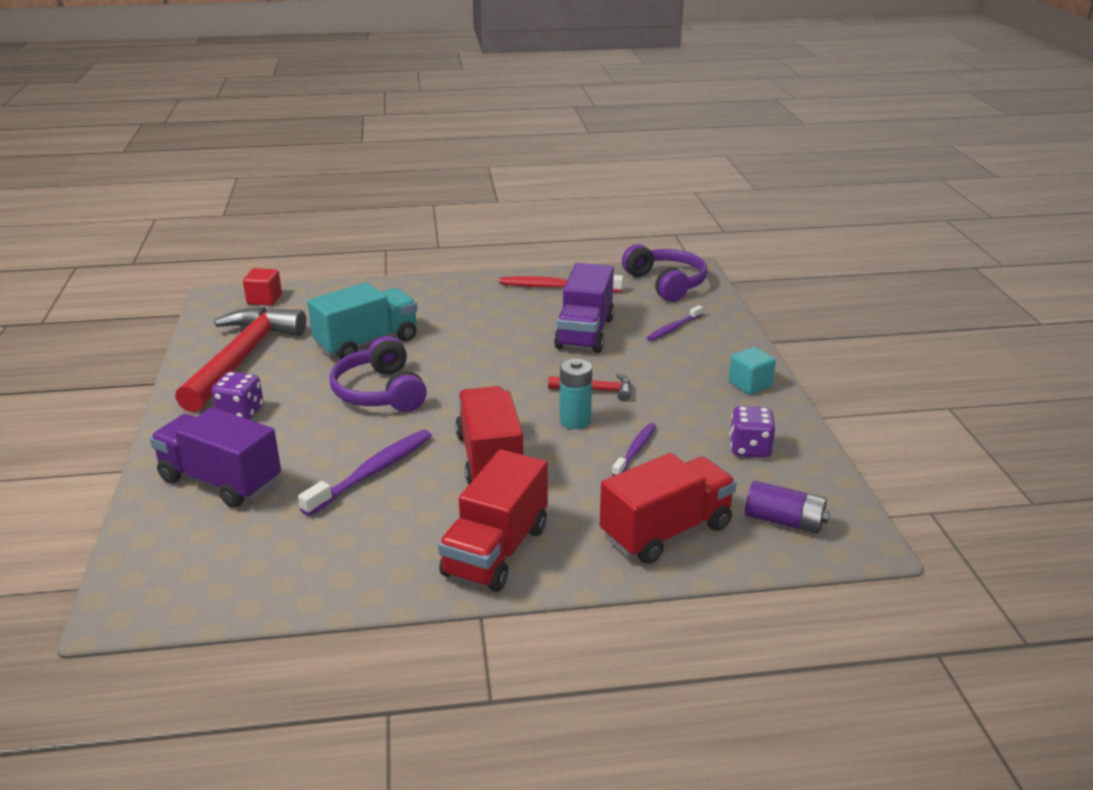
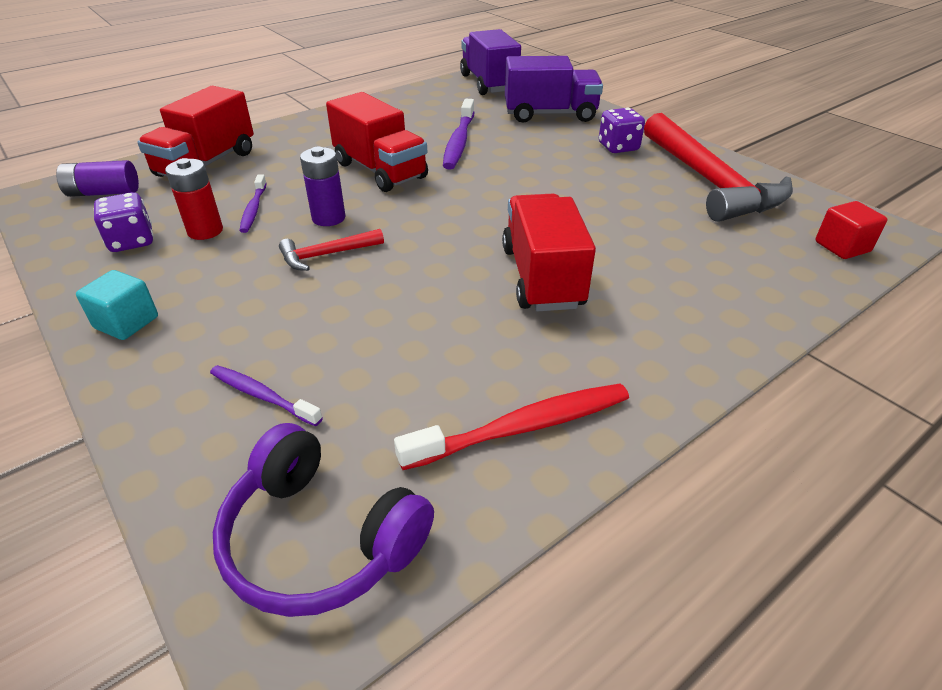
camera: 150 degrees right, 10 degrees up
(367, 343) = (633, 232): turquoise truck -> none
(380, 392) = (539, 190): purple headphones -> none
(496, 551) = (326, 129): red truck -> red truck (542, 277)
(575, 421) = (328, 218): turquoise battery -> purple battery
(585, 333) = (397, 335): purple truck -> purple truck (489, 83)
(673, 328) = (262, 396): purple toothbrush -> purple toothbrush turned 75 degrees counterclockwise
(685, 440) = (205, 231): none -> red battery

